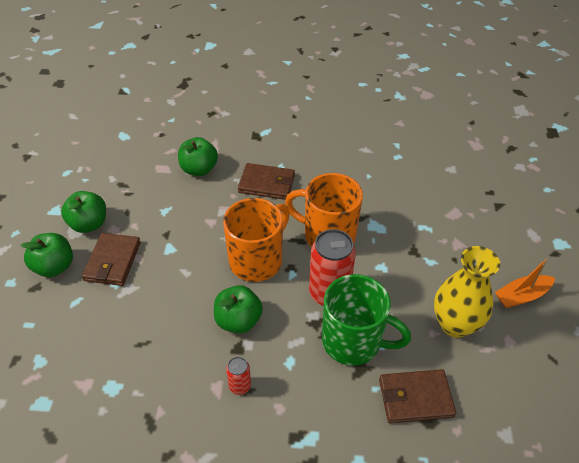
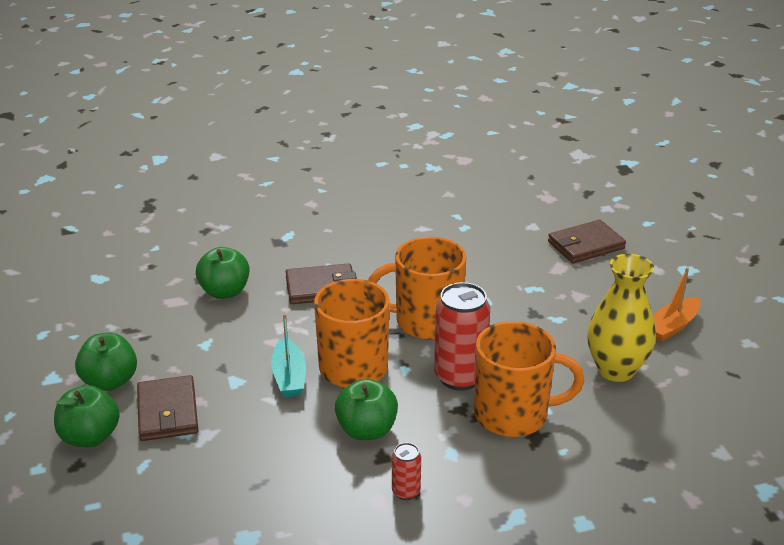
camera: 20 degrees left, 15 degrees down
(207, 256) = (289, 376): none -> turquoise boat
(353, 341) = (513, 415): green mug -> orange mug
(415, 398) = (610, 447): brown wallet -> brown wallet (585, 245)

